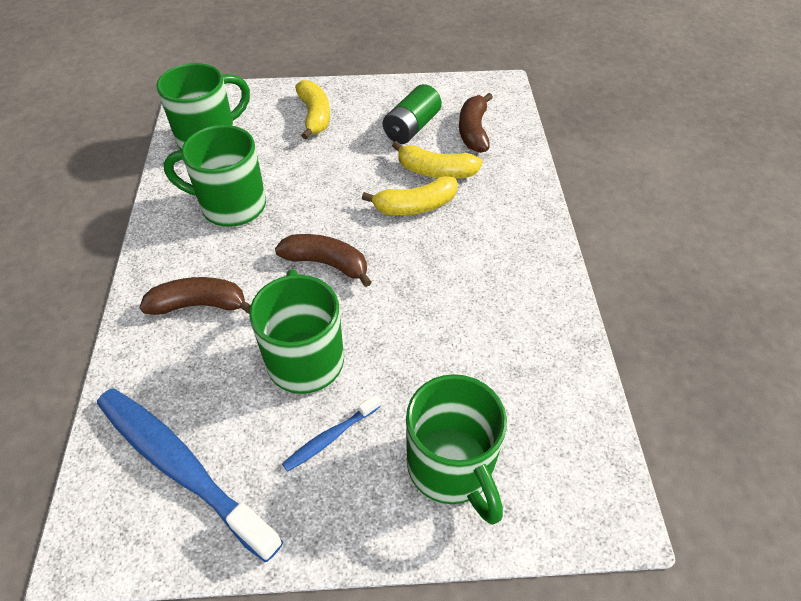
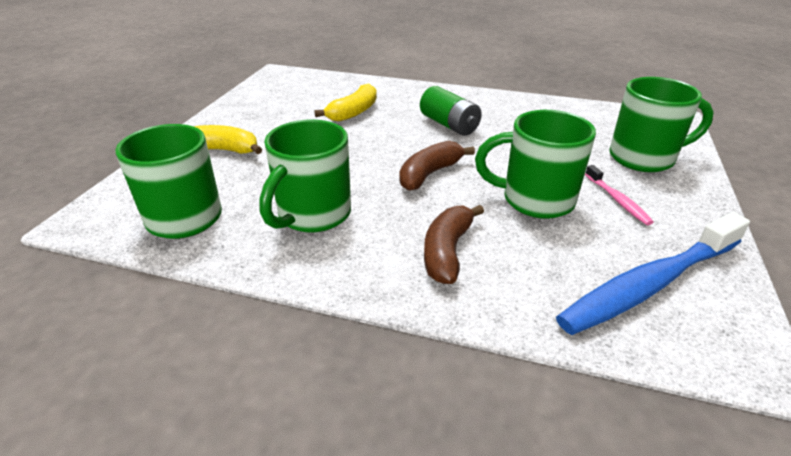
camera: 70 degrees left, 15 degrees down
(330, 437) = (617, 200): blue toothbrush -> pink toothbrush
(411, 127) = (290, 111): green battery -> green battery (449, 125)
(416, 206) = (387, 126): yellow banana -> none
(473, 131) = (320, 91): brown banana -> none

